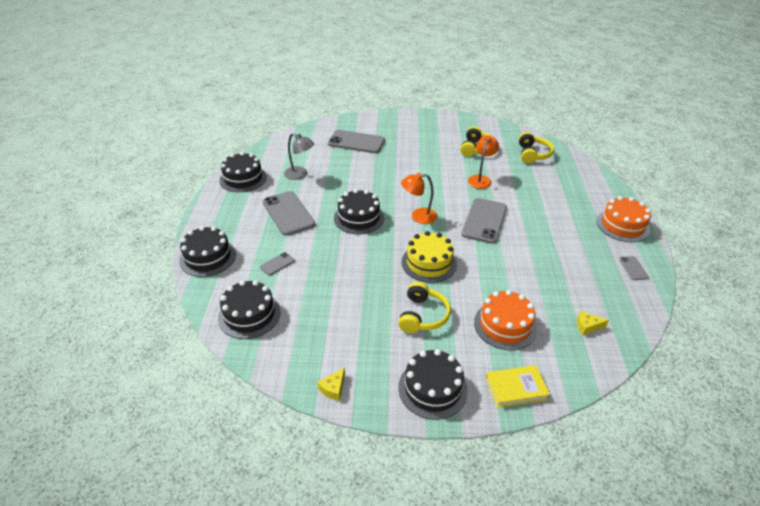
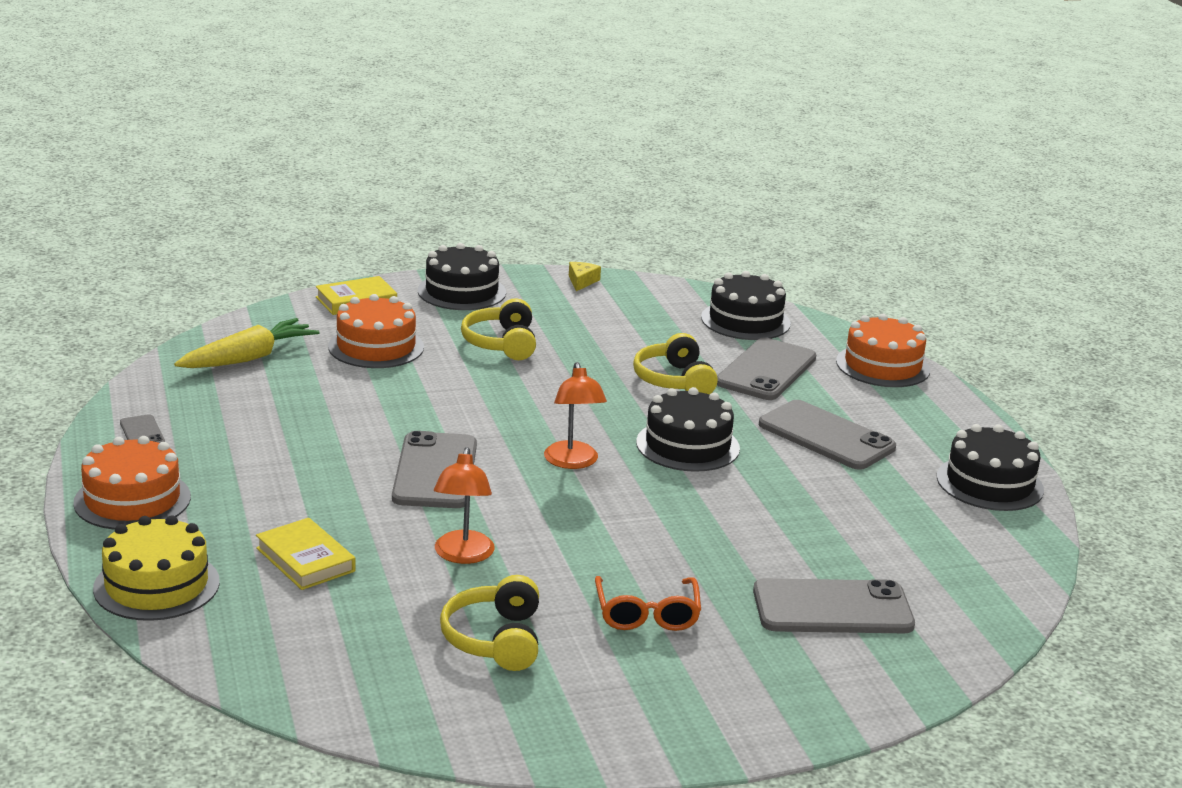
camera: 160 degrees right, 15 degrees down
(208, 257) = (882, 366): black cake -> orange cake
(277, 264) = (766, 370): grey phone -> grey phone, size x2.17
(300, 175) = (882, 507): grey lamp -> none
(418, 216) = (573, 462): orange lamp -> orange lamp turned 105 degrees clockwise
(421, 149) = (647, 614): none -> orange glasses
(429, 263) = (519, 399): yellow cake -> yellow cake (156, 585)
(533, 154) = (329, 647): yellow headphones -> yellow headphones (674, 381)
(543, 186) = (305, 560): none -> yellow book
(587, 326) = (248, 358): yellow cheese -> yellow carrot

